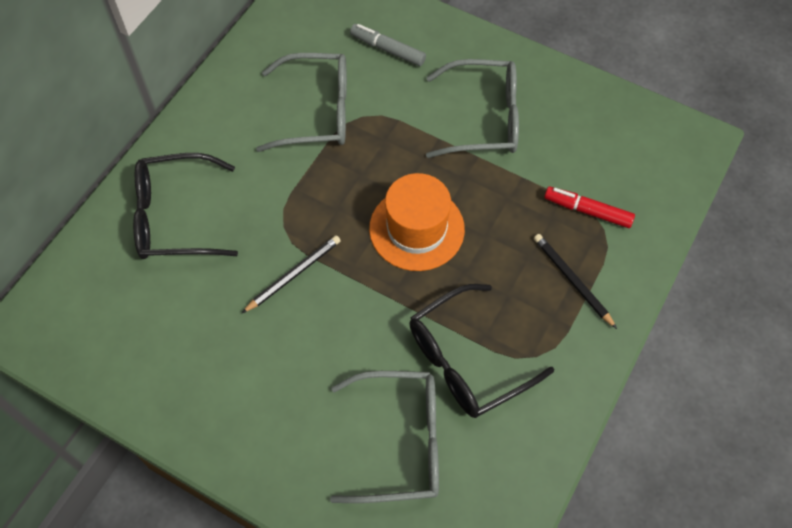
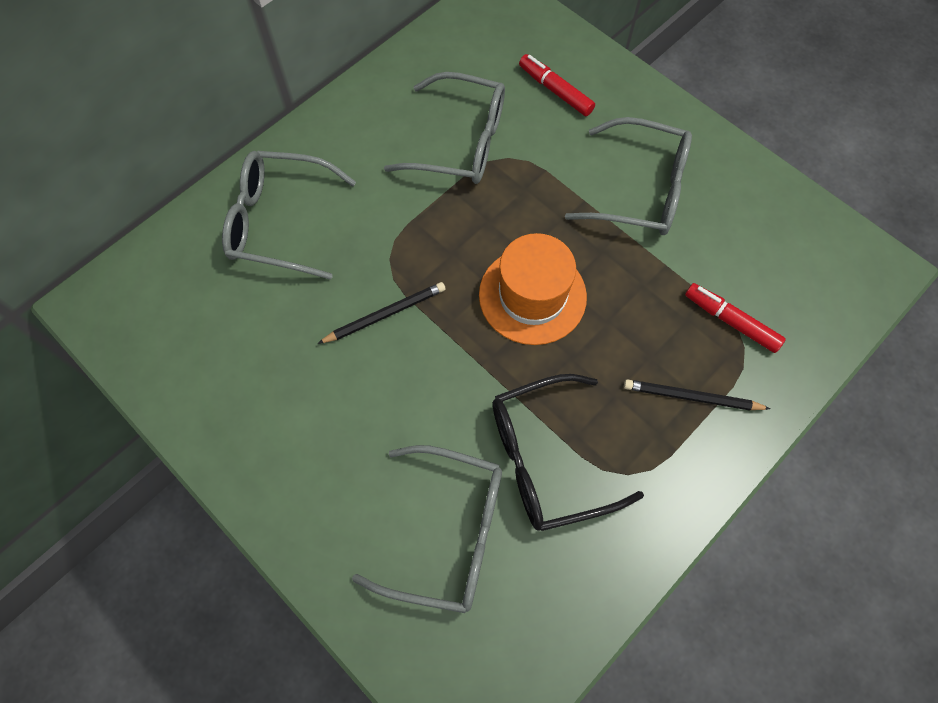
camera: 15 degrees right, 5 degrees up
(175, 217) = (279, 222): black glasses -> grey glasses
(388, 50) = (555, 91): grey marker -> red marker
(572, 281) = (691, 397): black pencil -> black pencil turned 60 degrees counterclockwise

